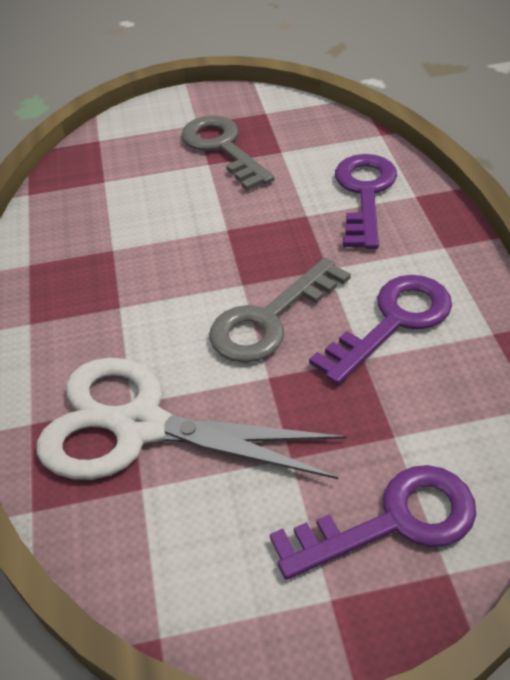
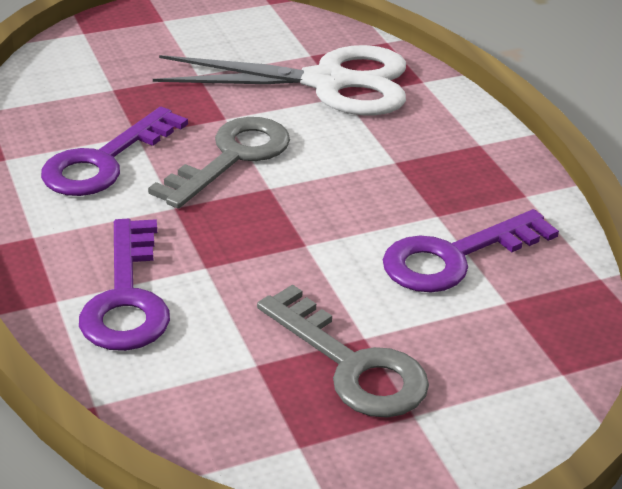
camera: 165 degrees right, 10 degrees down
(392, 521) = (119, 49): purple key -> purple key (455, 257)

